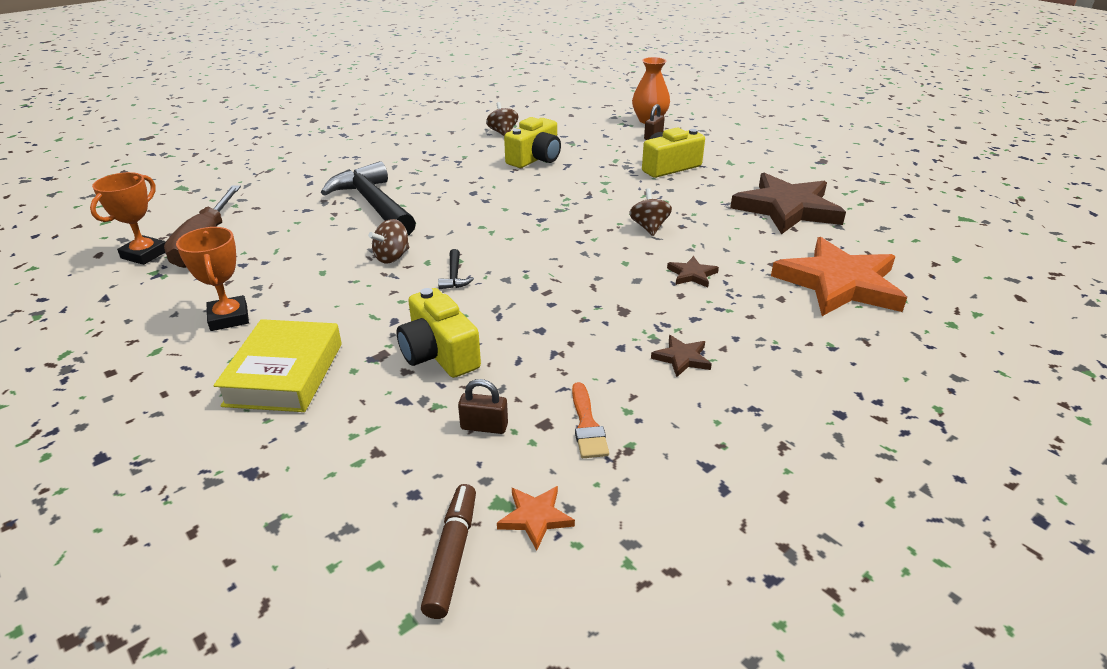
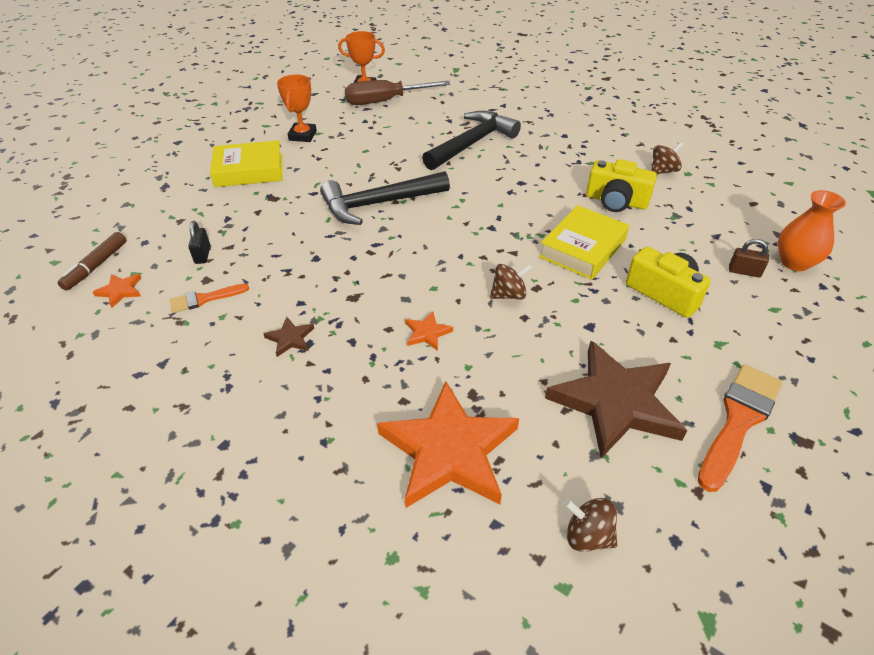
camera: 75 degrees right, 10 degrees up
(229, 318) = (302, 136): orange trophy -> orange trophy turned 45 degrees counterclockwise
(392, 257) = (395, 171): brown spinning top -> brown spinning top (587, 536)
(439, 354) = (278, 220): yellow camera -> none
(452, 555) = (96, 266): brown marker -> brown marker turned 120 degrees clockwise
(454, 276) = (378, 204): black hammer -> black hammer, size x2.49
(484, 426) = (202, 255): brown padlock -> black padlock
(597, 185) = (582, 248): none -> yellow book
(692, 274) = (427, 333): brown star -> orange star
(806, 174) = (738, 421): none -> orange brush

